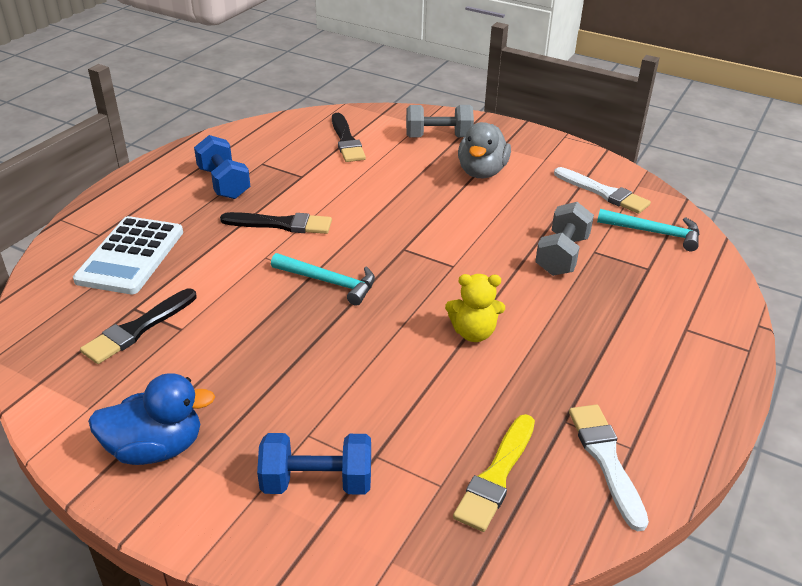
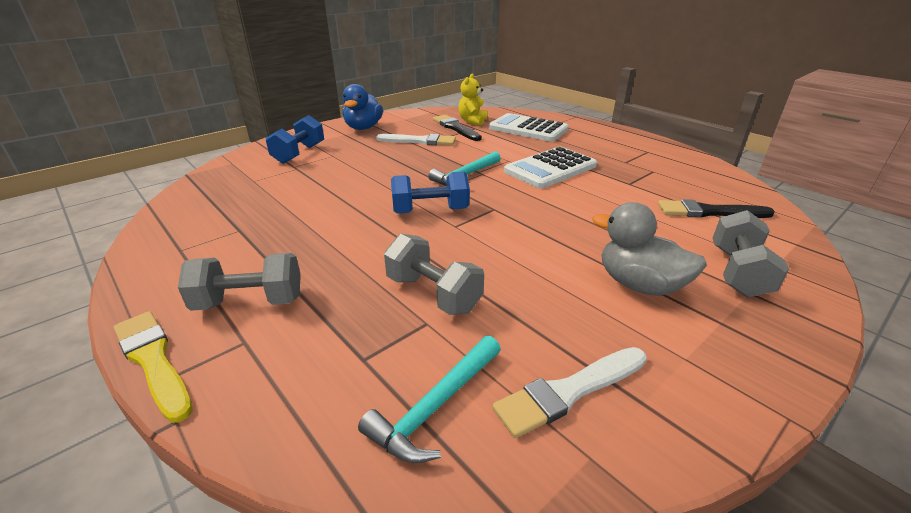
camera: 110 degrees right, 5 degrees down
(224, 183) = (618, 156): blue dumbbell -> blue dumbbell (430, 211)
(281, 224) = (550, 169): black brush -> white calculator
(473, 333) = (363, 216): yellow teddy bear -> yellow teddy bear (472, 121)
(496, 476) = (235, 196): yellow brush -> yellow brush (153, 361)
(606, 459) = (188, 236): white brush -> white brush (419, 141)
(650, 348) = (250, 302): none -> grey dumbbell

